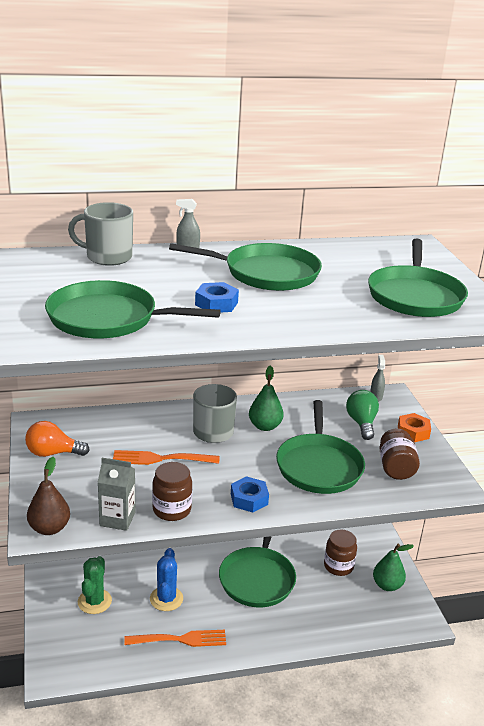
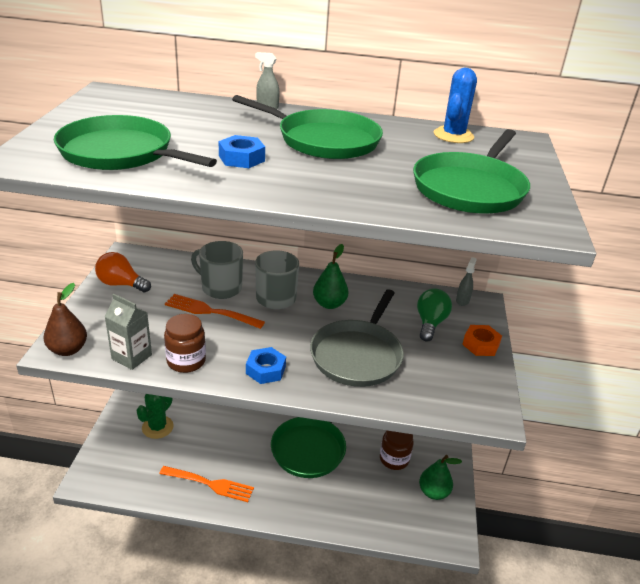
camera: 20 degrees right, 5 degrees up
(107, 257) = (183, 102): grey mug -> grey mug (220, 288)
(166, 599) = (219, 443): blue cactus -> blue cactus (453, 135)
(319, 466) = (357, 355): green pan -> grey pan
(395, 468) = (438, 377): brown jar -> none

